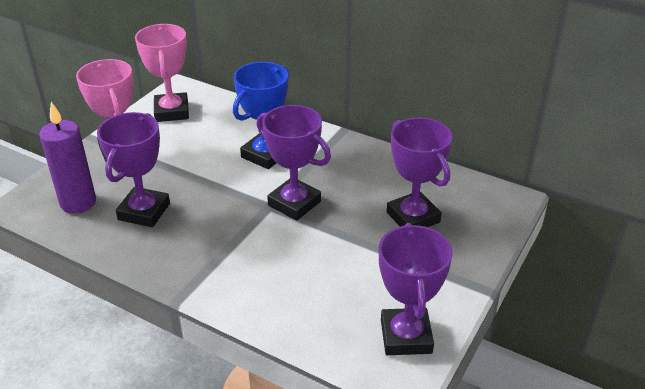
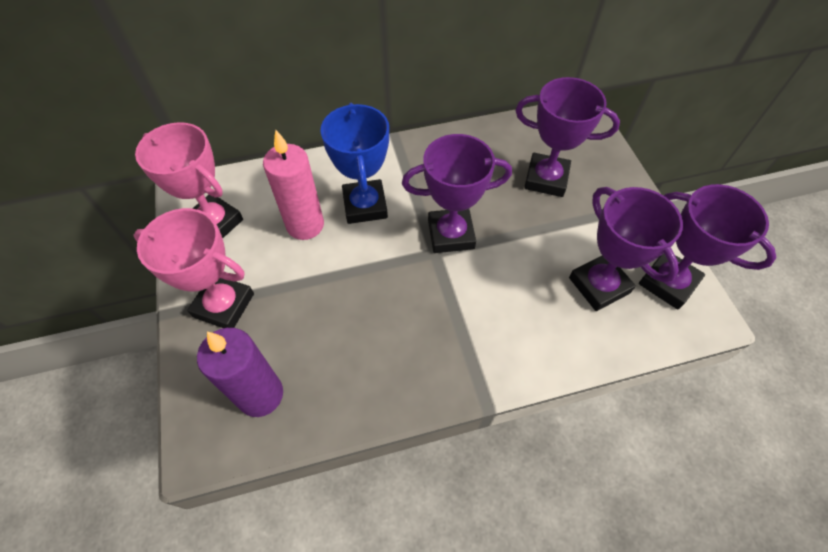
camera: 45 degrees left, 20 degrees up
(144, 211) = (339, 348): purple trophy -> purple trophy (599, 285)
(216, 142) = (305, 225): none -> pink candle

